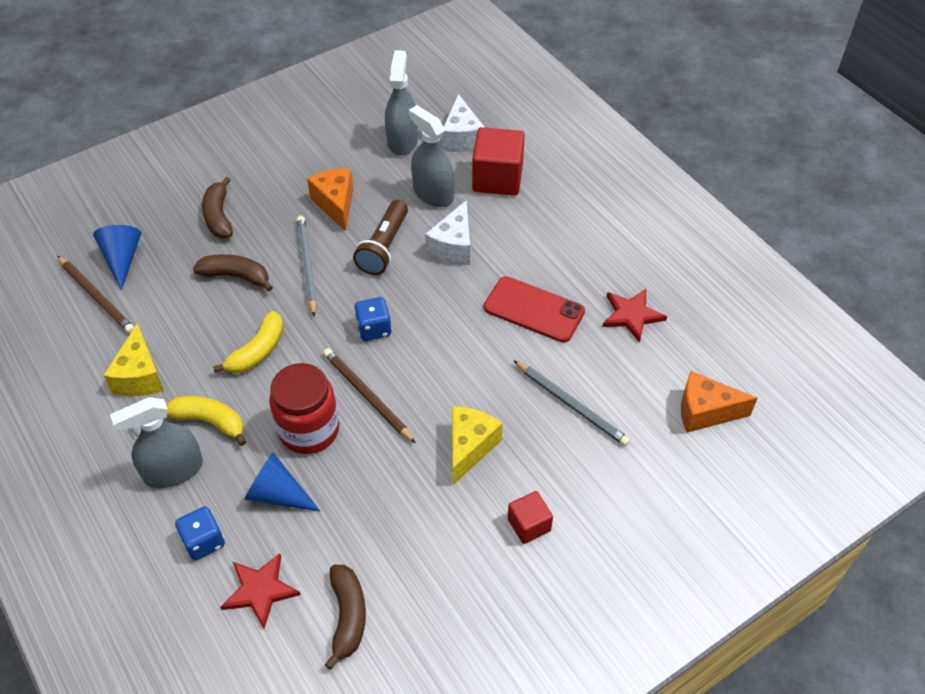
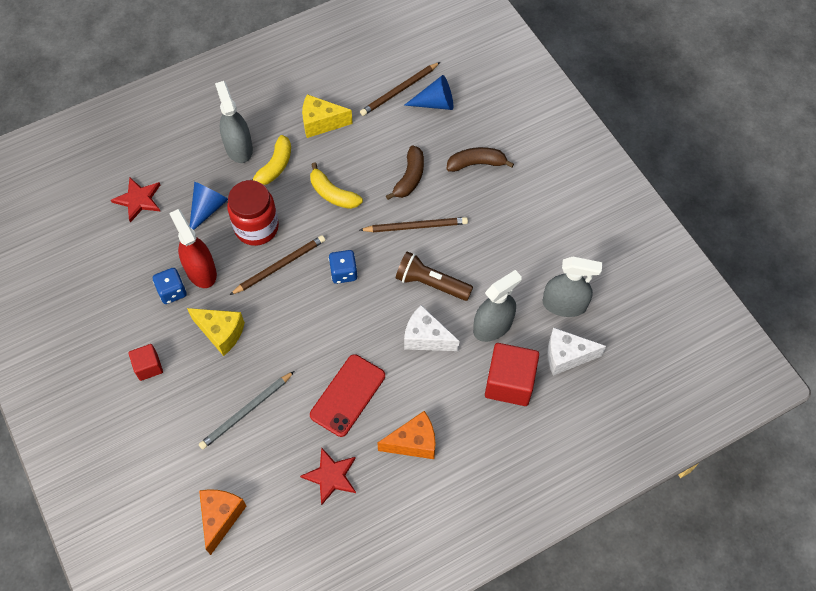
camera: 95 degrees right, 10 degrees up
(204, 541) = (181, 167): blue dice -> blue dice (172, 292)
(307, 265) = (416, 226): grey pencil -> brown pencil
(336, 204) = (484, 248): orange cheese -> orange cheese (413, 442)
(348, 616) = (108, 249): brown banana -> none
(379, 486) = (201, 271): none -> red spray bottle

